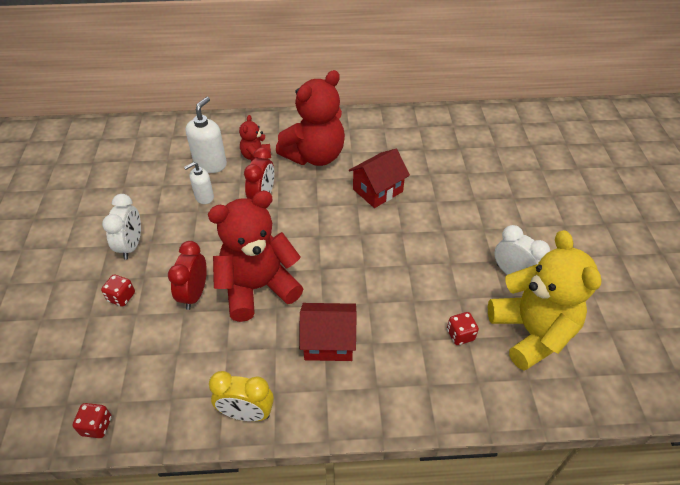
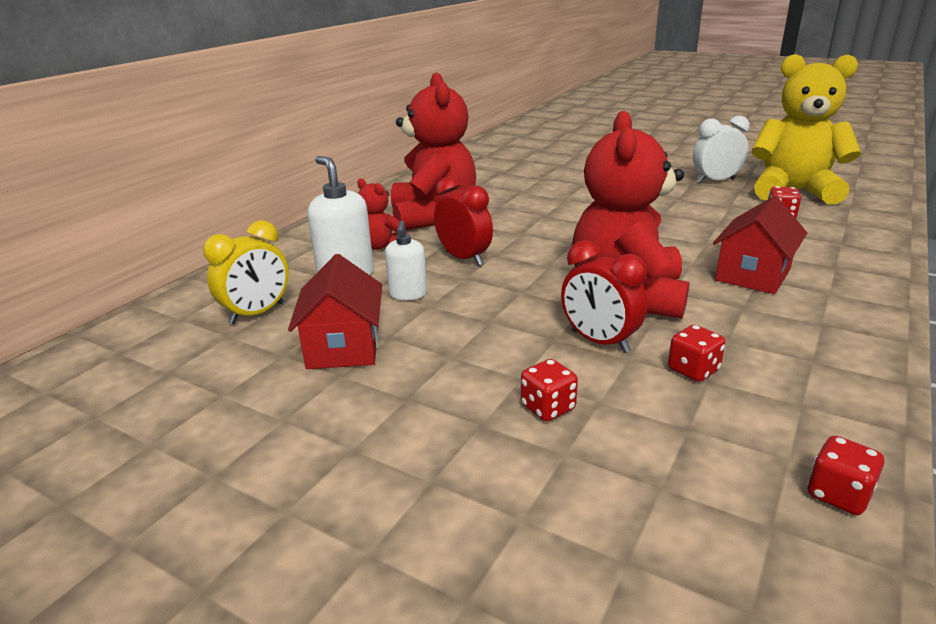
camera: 55 degrees left, 20 degrees down
(131, 246) = (436, 374): white clock -> none
(184, 343) = (693, 370): none -> red dice
(246, 413) = (851, 350): yellow clock -> yellow clock (257, 313)
(377, 190) = (535, 202): red house -> red house (344, 347)

